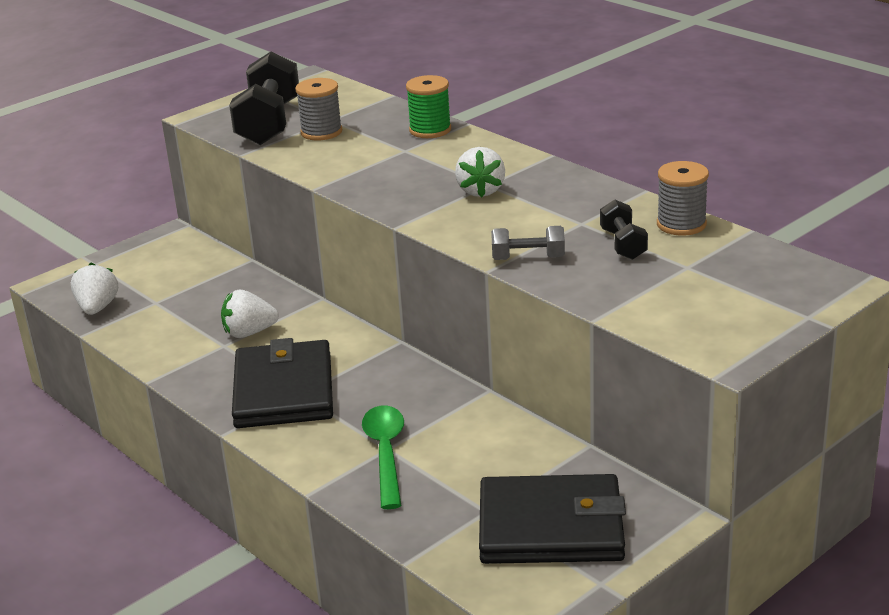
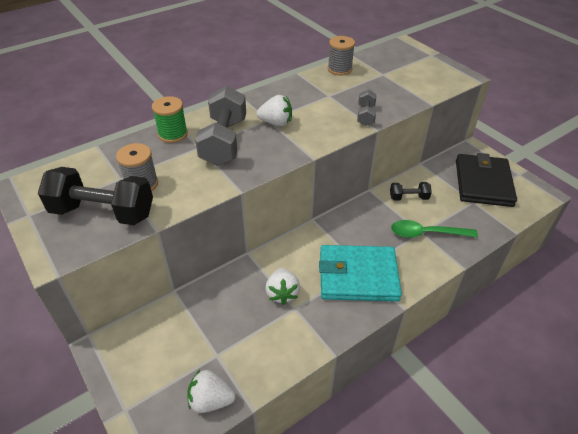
camera: 85 degrees left, 15 degrees up
(284, 390) = (358, 276): black wallet -> turquoise wallet
(421, 163) = (224, 141): none -> grey dumbbell
(623, 244) = (356, 87): black dumbbell -> black dumbbell (408, 197)

